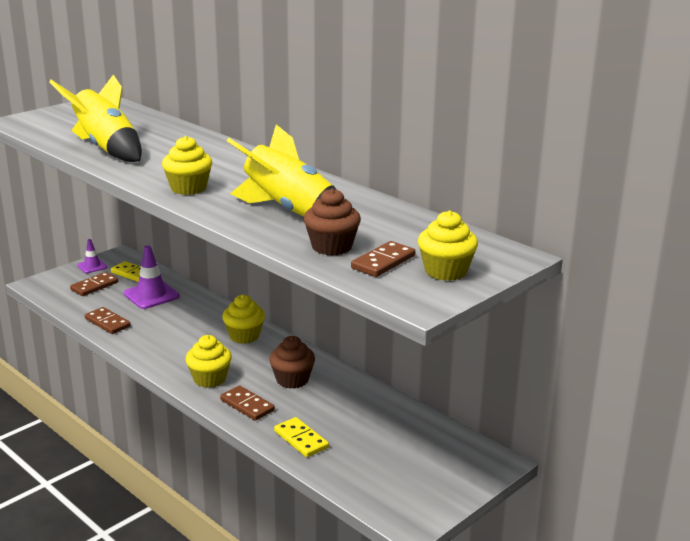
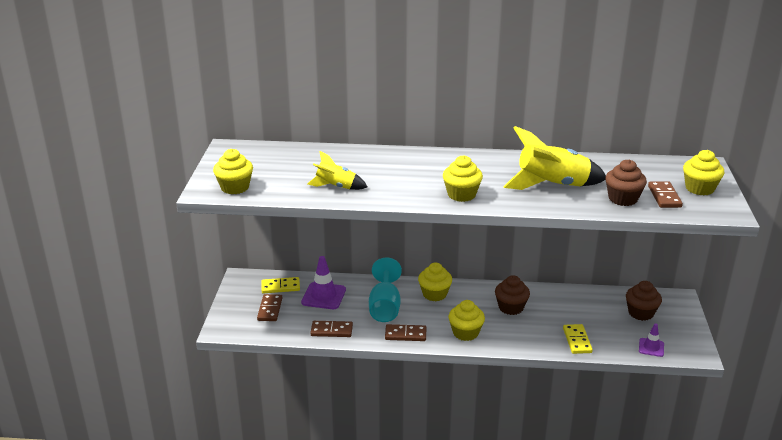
camera: 40 degrees left, 5 degrees up
(38, 125) = (235, 187): none -> yellow cupcake
(92, 266) = (238, 295): purple traffic cone -> purple traffic cone (651, 347)
(106, 149) = (336, 187): yellow rocket -> yellow rocket, size x0.57
(182, 326) = (385, 307): none -> turquoise goblet
(247, 405) = (515, 337): brown domino -> brown domino (405, 334)
(301, 439) = (577, 340): yellow domino -> yellow domino turned 75 degrees clockwise
(421, 452) = (641, 313): none -> brown cupcake

